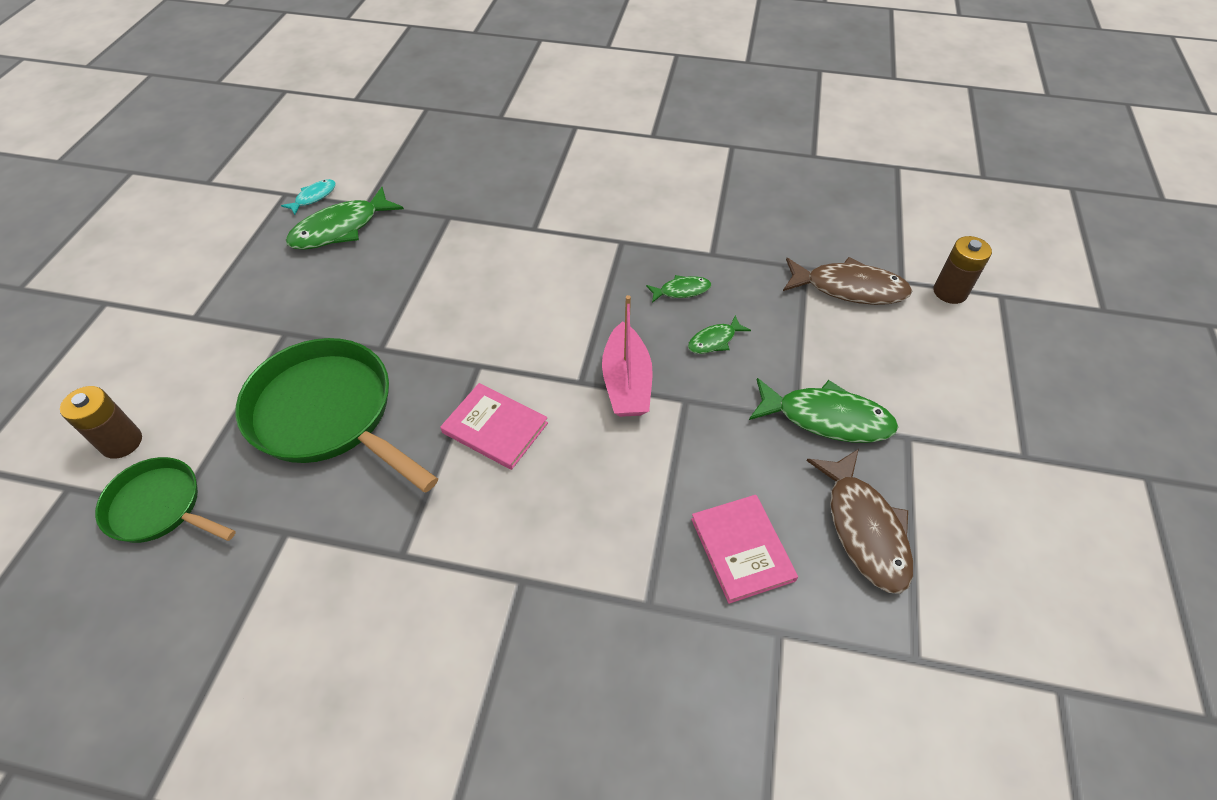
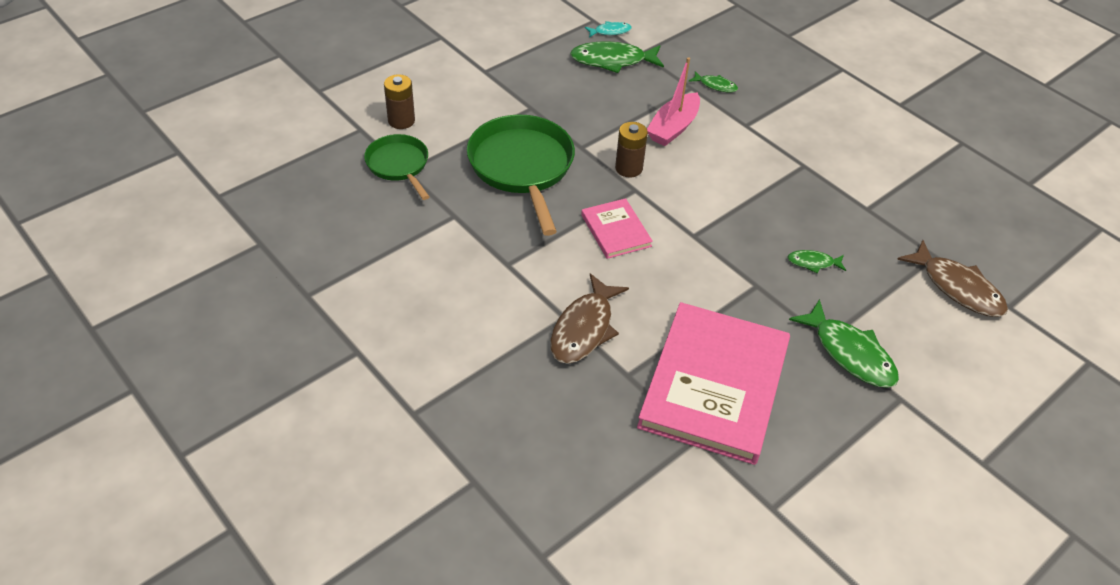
camera: 35 degrees right, 5 degrees down
(626, 382) = (725, 253): pink boat -> pink boat (673, 128)
(681, 290) = (819, 220): green fish -> green fish (715, 85)
(742, 549) = (714, 385): pink book -> pink book, size x2.10
(864, 529) = (810, 426): brown fish -> brown fish (584, 328)
(950, 292) = (1044, 335): brown battery -> brown battery (628, 168)

